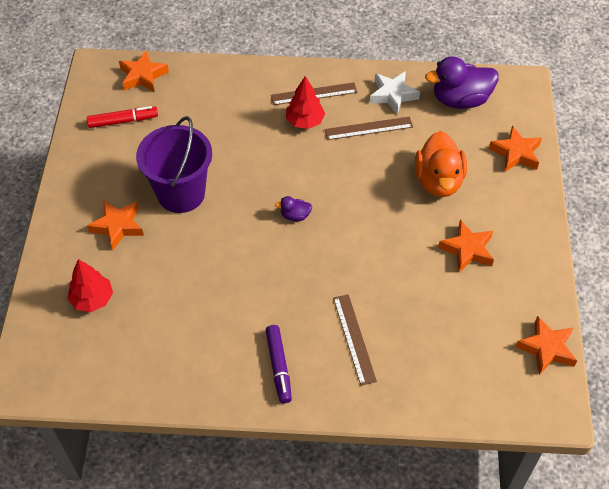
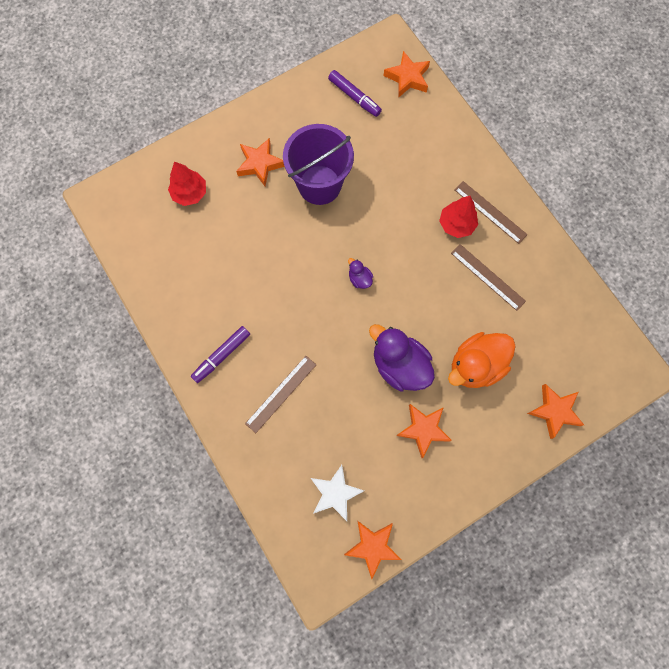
camera: 55 degrees right, 20 degrees up
(123, 121) = (354, 97): red marker -> purple marker
(393, 95) = (538, 273): white star -> white star (335, 493)
(460, 100) = (578, 331): purple duck -> purple duck (399, 365)

